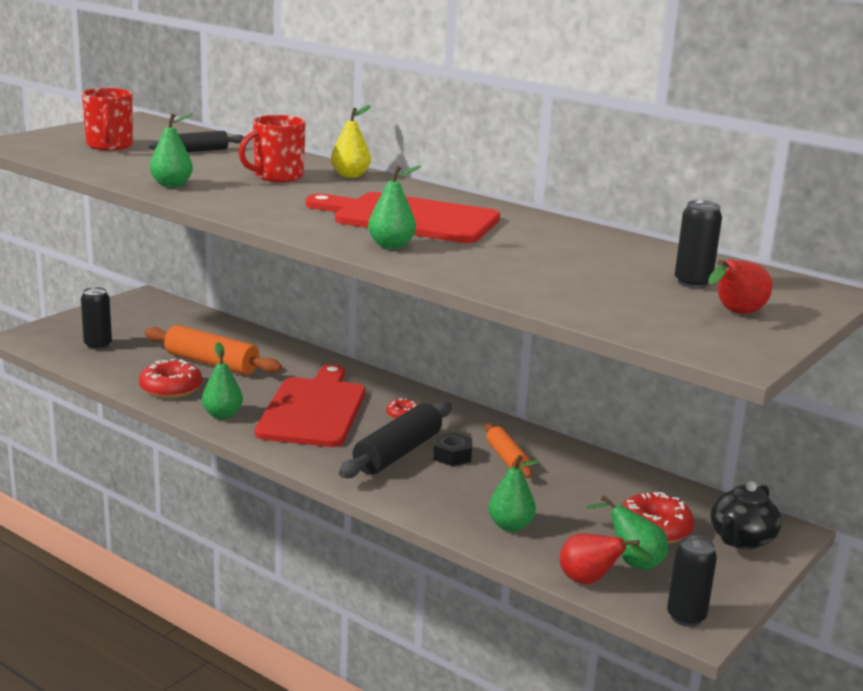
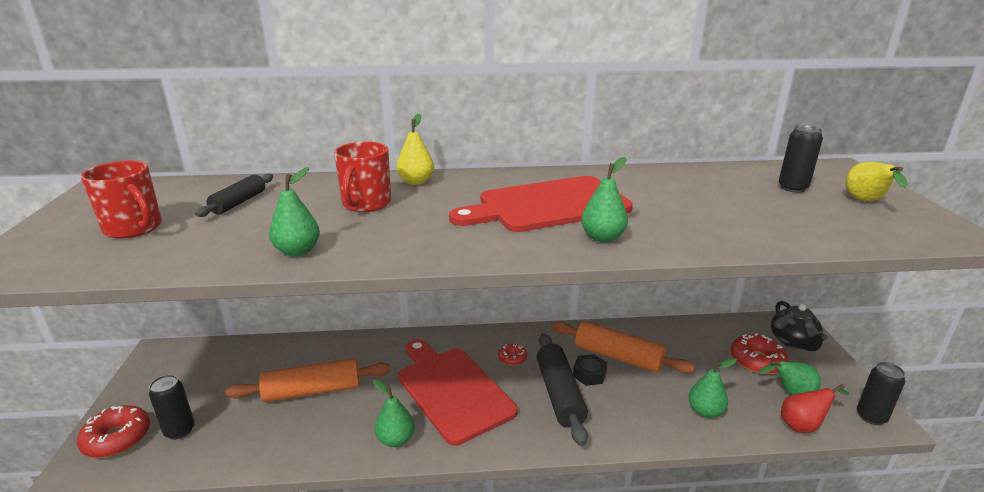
camera: 40 degrees left, 5 degrees up
(170, 388) = (315, 439): red donut -> red donut (117, 438)
(506, 458) = (618, 356): orange rolling pin -> orange rolling pin, size x1.69
(735, 314) = (866, 202): red pear -> yellow pear

